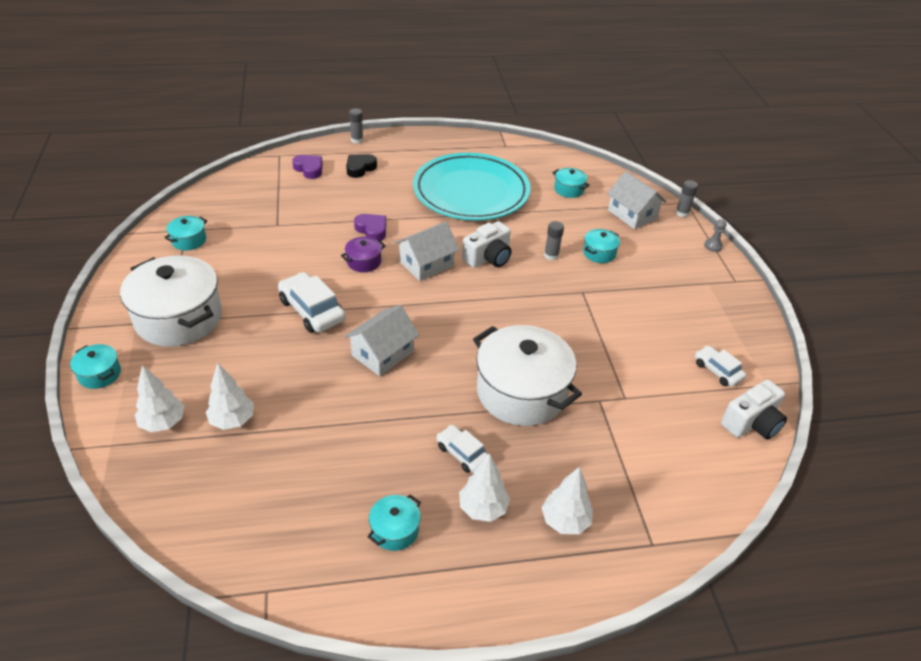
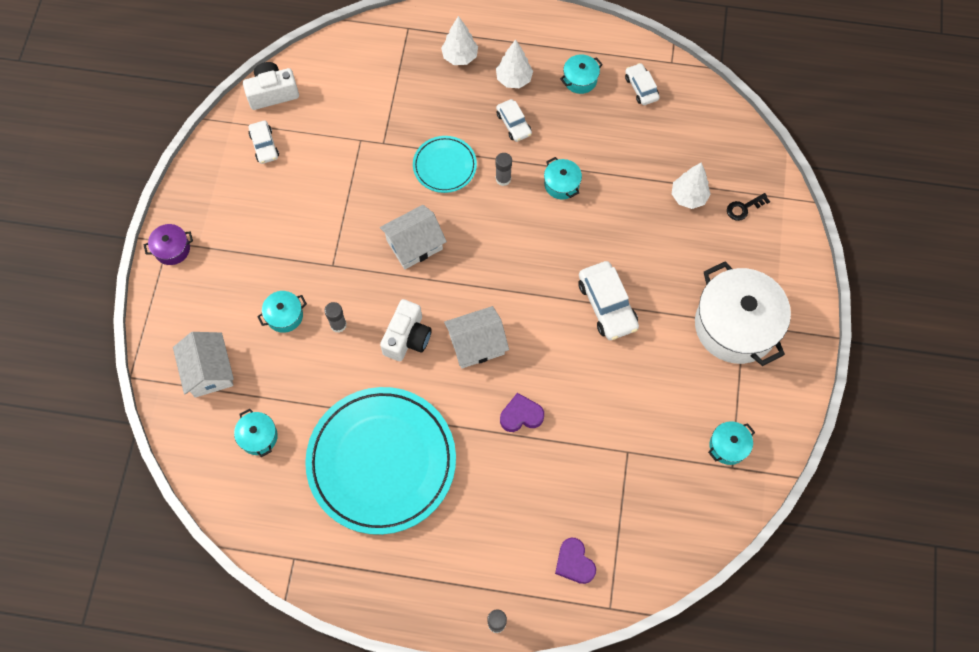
camera: 160 degrees left, 25 degrees up
(99, 374) = (801, 272): turquoise pot -> turquoise pot (561, 184)
(163, 423) = (744, 208): white tree -> black key
(307, 539) = (641, 88): none -> white car
(360, 168) = (507, 549): black heart -> none
(364, 262) = (542, 363): purple pot -> purple pot (172, 249)
(372, 230) = (521, 415): purple heart -> purple heart turned 105 degrees clockwise
(382, 353) = (551, 235): white house -> white house (414, 244)
(488, 258) = (407, 337): white camera -> white camera turned 135 degrees clockwise
(521, 392) = (444, 166): white pot -> turquoise plate
(682, 213) = (149, 359): grey glue stick -> grey glue stick (503, 179)
(713, 246) = (153, 296): grey pawn -> none

